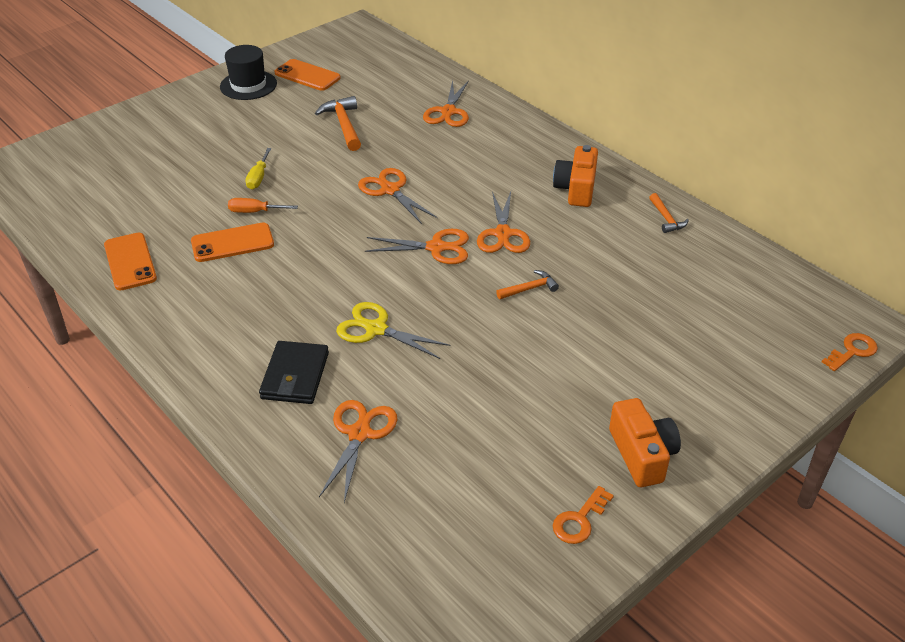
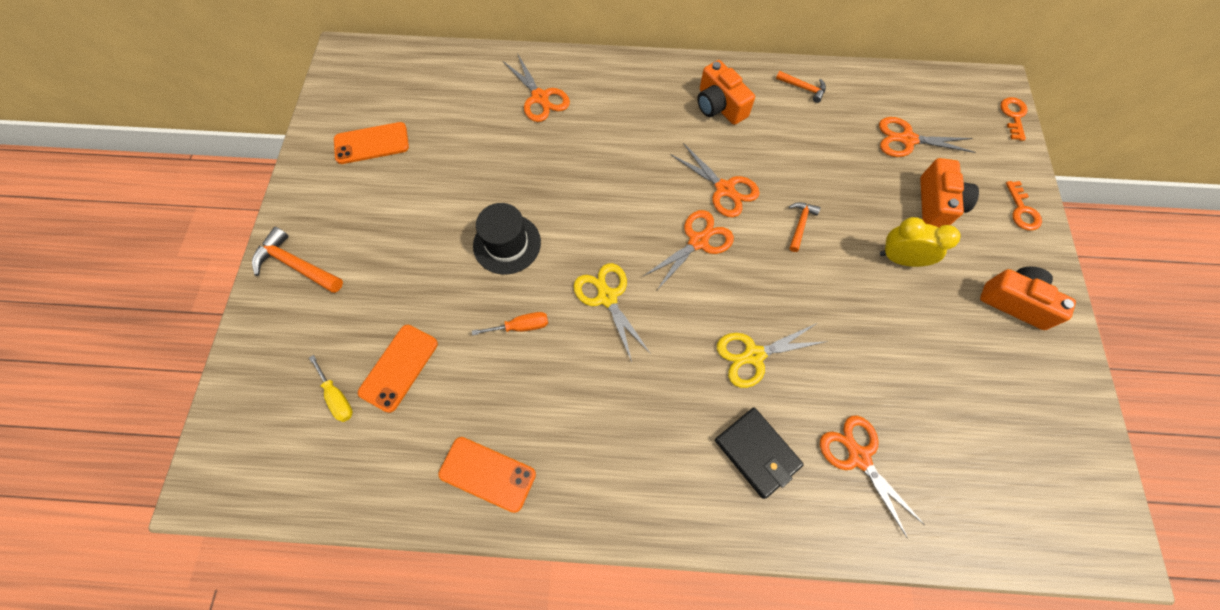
camera: 45 degrees left, 25 degrees up
(232, 243) = (546, 374): orange phone -> orange phone (399, 367)
(248, 85) = (330, 194): black hat -> black hat (507, 244)
(255, 212) = (521, 326): orange screwdriver -> orange screwdriver turned 150 degrees counterclockwise
(258, 178) = (477, 289): yellow screwdriver -> yellow screwdriver (337, 397)
(328, 233) = (607, 297): none -> yellow scissors
(344, 125) = (474, 175): orange hammer -> orange hammer (296, 265)
(390, 190) = (596, 213): orange scissors -> orange scissors (907, 139)
(579, 520) = (1046, 387): orange key -> orange key (1022, 210)
(580, 360) = (900, 259): none -> yellow clock
(672, 353) = (937, 204): none -> orange camera

